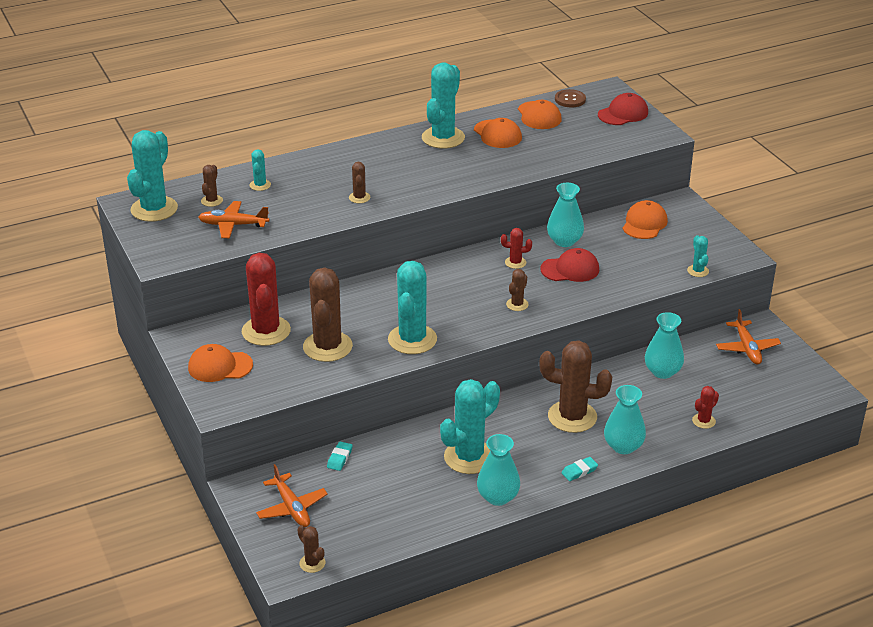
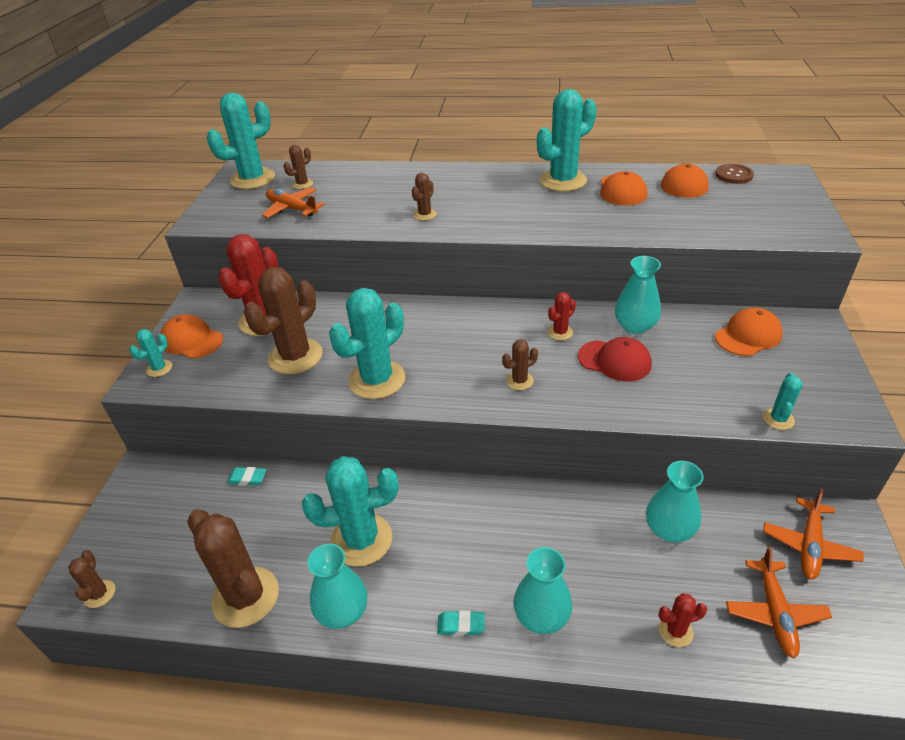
camera: 35 degrees right, 5 degrees up
(260, 185) = (355, 181): turquoise cactus -> turquoise cactus (159, 368)
(292, 508) = (154, 514): orange plane -> orange plane (774, 613)
(339, 458) = (247, 478): turquoise eraser -> turquoise eraser turned 45 degrees clockwise
(515, 262) = (560, 332): red cactus -> red cactus turned 75 degrees counterclockwise
(572, 417) = (513, 542): brown cactus -> brown cactus (246, 597)
(623, 113) = (786, 202): red cap -> none

